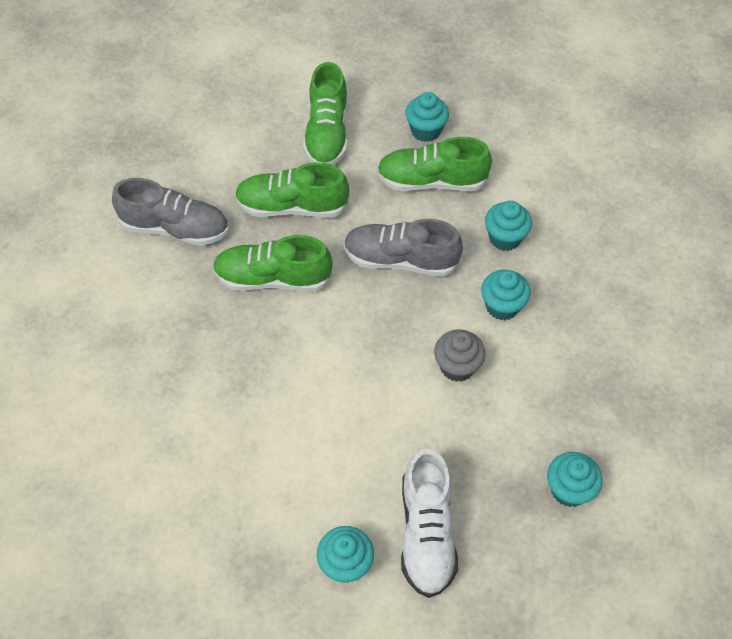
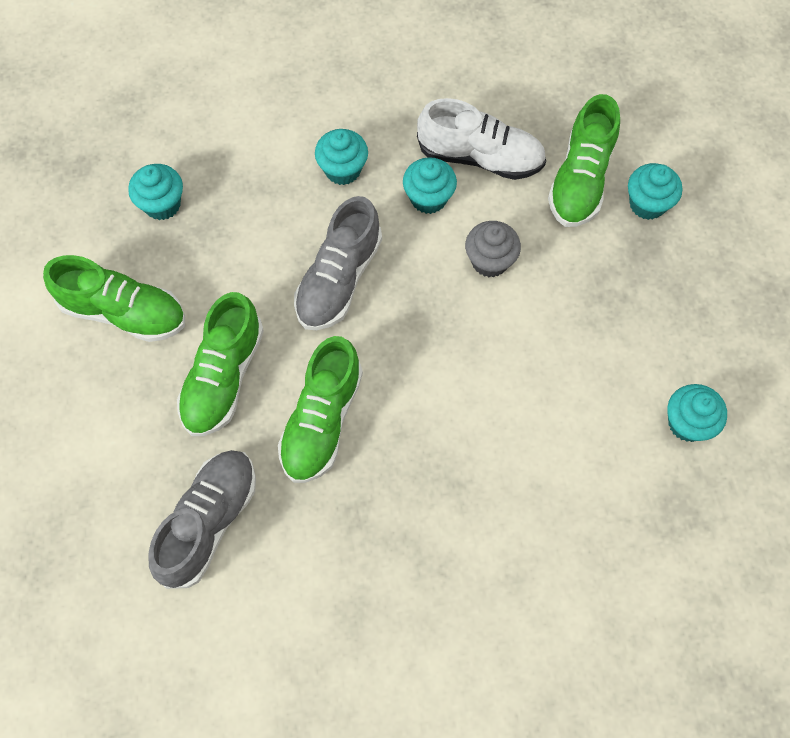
camera: 75 degrees left, 10 degrees up
(426, 533) = (668, 340): white shoe -> white shoe (480, 157)
(431, 181) = (240, 219): green shoe -> green shoe (580, 179)

